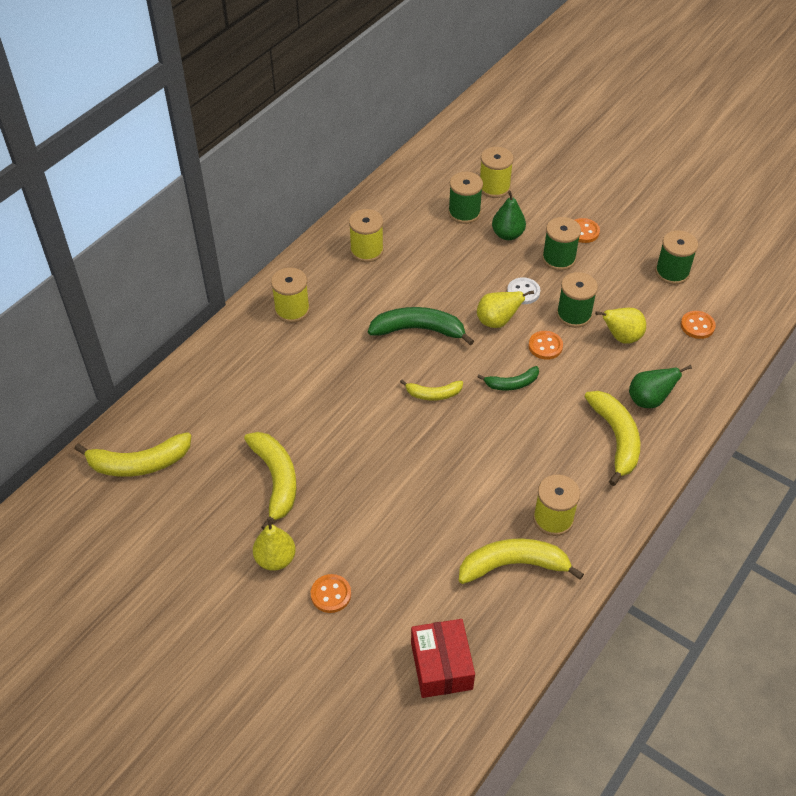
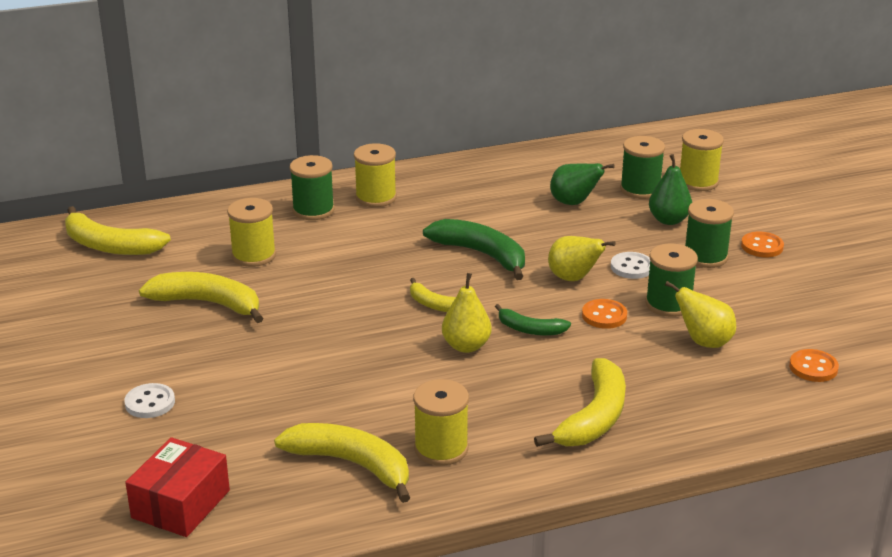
camera: 35 degrees right, 20 degrees down
(275, 480) = (208, 304): yellow banana -> yellow banana turned 90 degrees counterclockwise
(275, 559) = (135, 356): yellow pear -> yellow pear (466, 346)
(331, 594) = (150, 403): orange button -> white button
(366, 251) = (502, 183): yellow spool -> yellow spool (254, 255)
(649, 400) = (674, 403): green pear -> green pear (574, 203)
(672, 272) = (834, 314): green spool -> green spool (313, 210)

